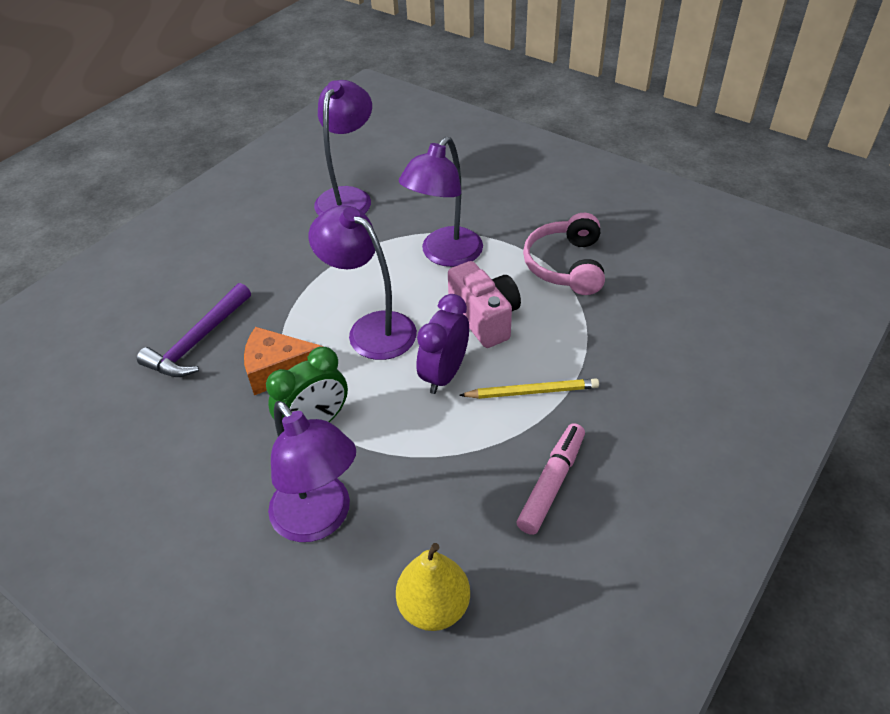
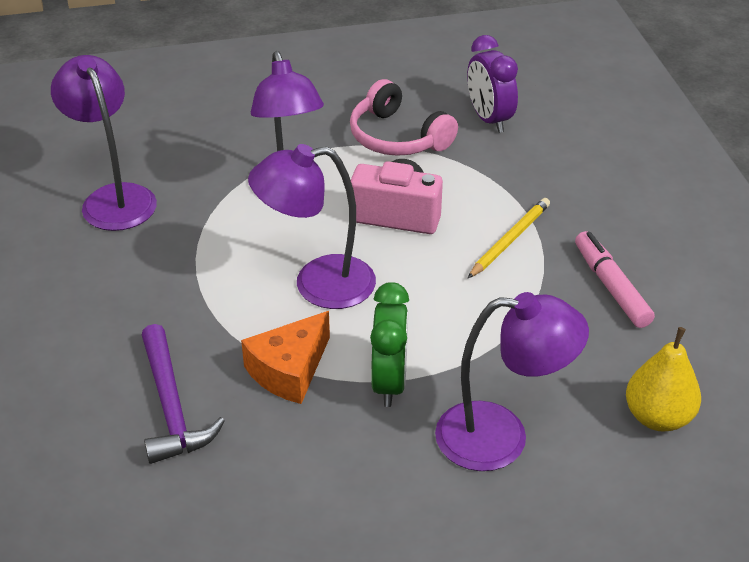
camera: 50 degrees left, 5 degrees down
(444, 374) = (430, 274): purple clock -> purple clock (489, 119)

